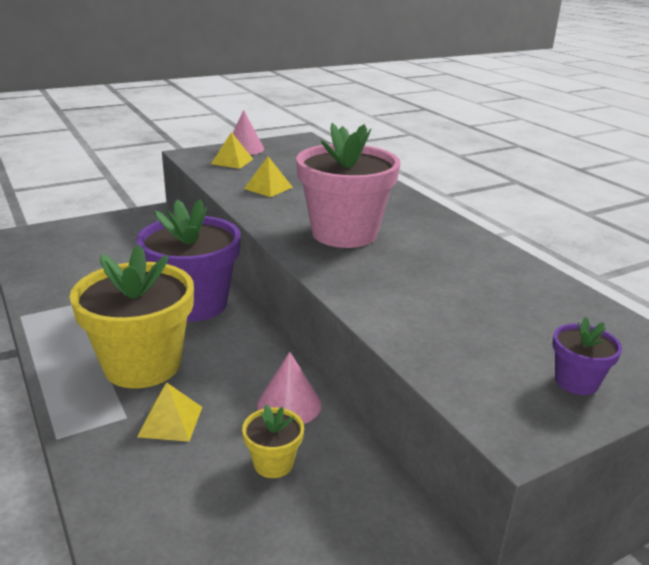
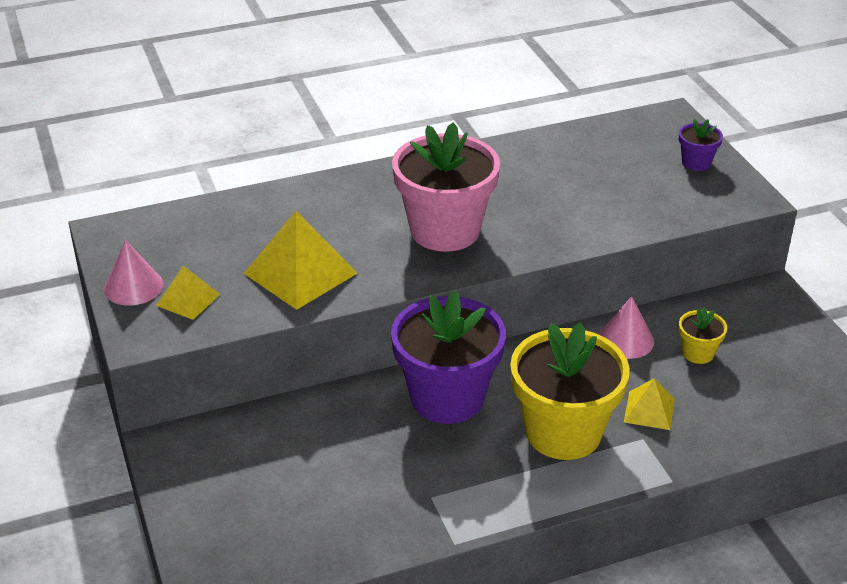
camera: 80 degrees left, 10 degrees up
(268, 188) = (300, 273): yellow pyramid -> yellow pyramid, size x1.81

